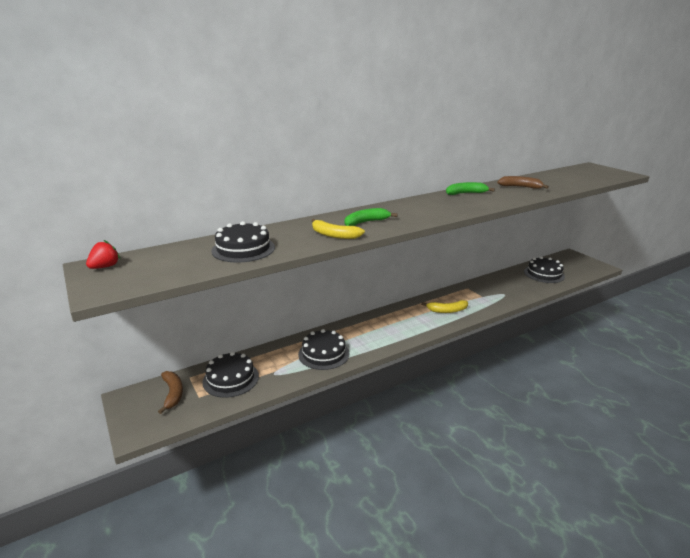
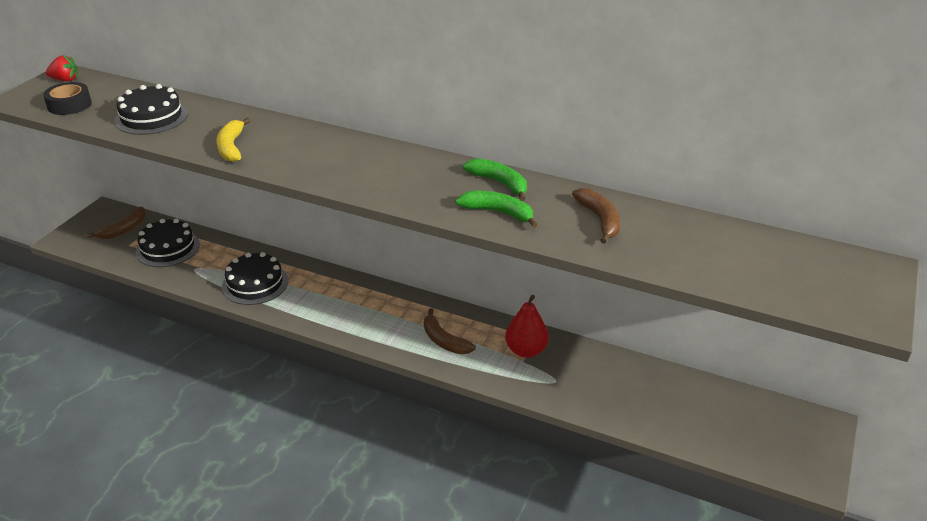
camera: 55 degrees right, 10 degrees up
(160, 272) = (69, 105): none -> black tape
(366, 222) = (293, 151): green banana -> green banana (498, 212)
(447, 310) = (444, 340): yellow banana -> brown banana
(475, 293) = (526, 350): none -> red pear
(544, 274) = (686, 407): black cake -> none

